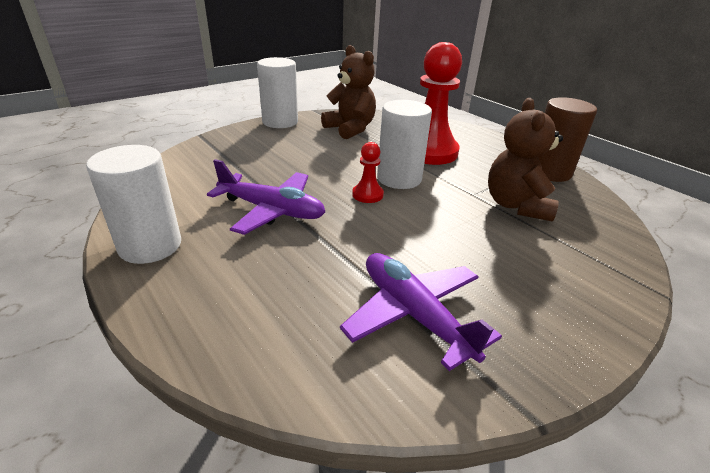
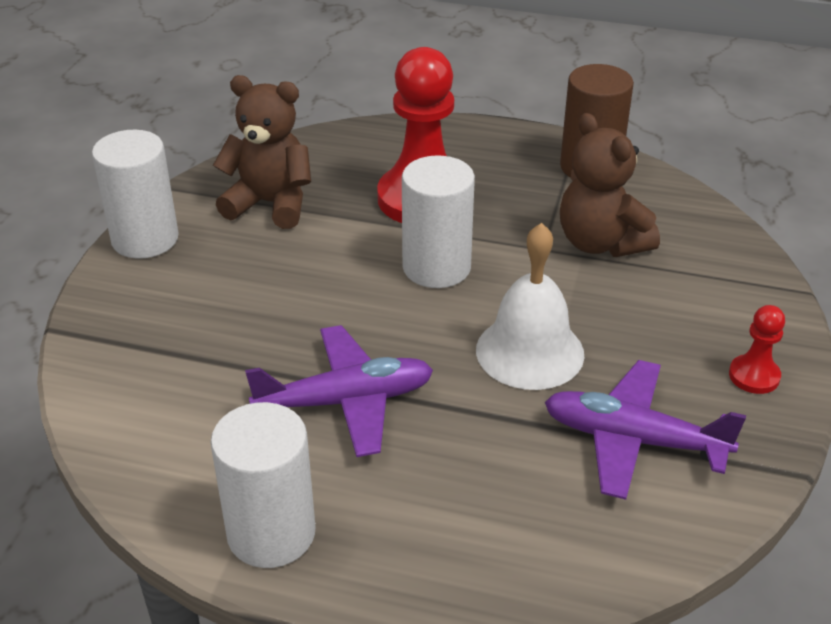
camera: 35 degrees left, 5 degrees up
(367, 195) = (428, 314): red pawn -> red pawn (754, 376)
(403, 235) = (530, 351): none -> white bell

